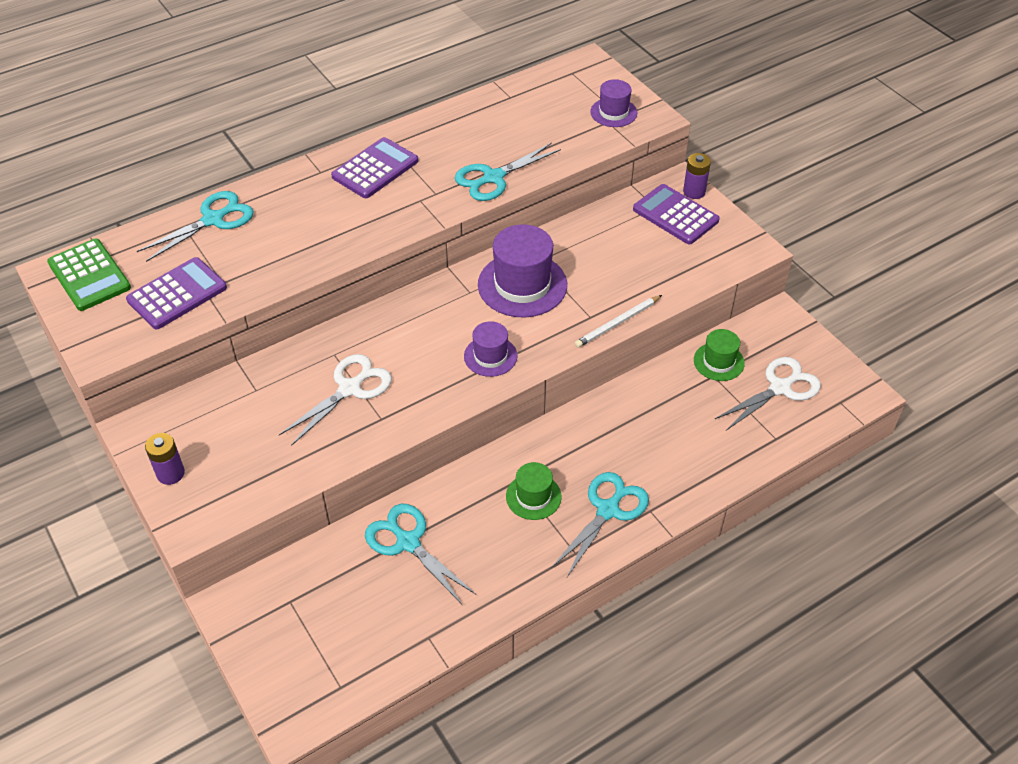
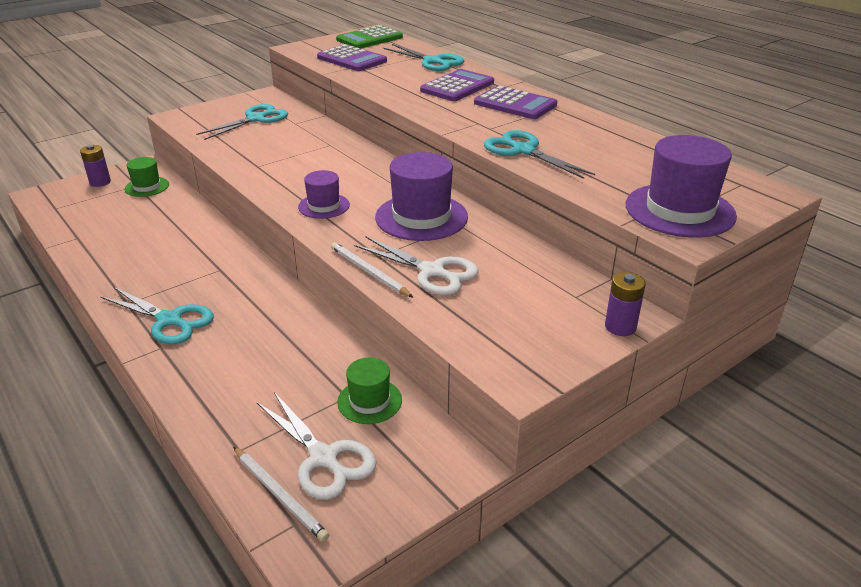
camera: 85 degrees right, 15 degrees down
(170, 473) = (223, 107): purple battery -> purple battery (100, 182)
(349, 389) = (291, 152): white scissors -> white scissors (432, 271)
(408, 542) = (170, 223): turquoise scissors -> turquoise scissors (256, 119)
(533, 496) = (198, 278): green hat -> green hat (147, 187)
(613, 112) = (679, 210): purple hat -> purple hat, size x1.77
(675, 215) = (566, 311): purple calculator -> purple calculator (457, 87)
(817, 411) = (280, 495): none -> white pencil

